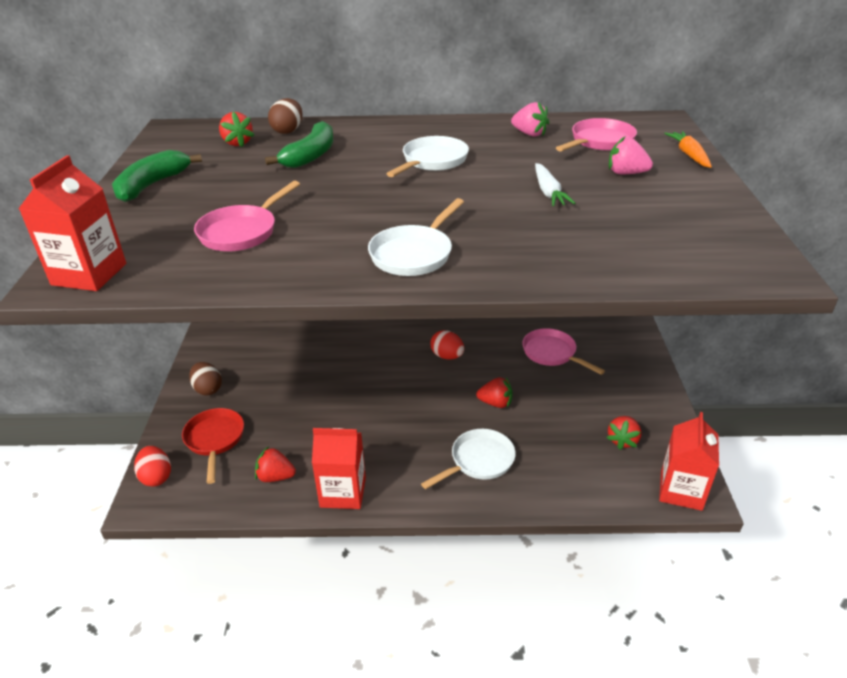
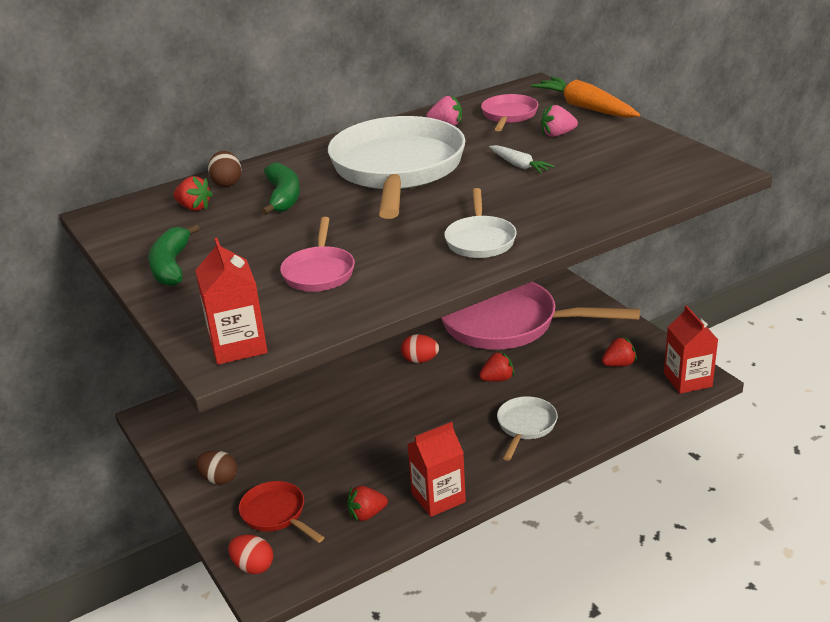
camera: 30 degrees left, 5 degrees down
(432, 161) = (397, 170): white pan -> white pan, size x2.20
(552, 353) = (507, 323): pink pan -> pink pan, size x2.20
(622, 440) = (619, 364): red strawberry -> red strawberry turned 105 degrees counterclockwise
(689, 155) = (585, 107): orange carrot -> orange carrot, size x1.78

